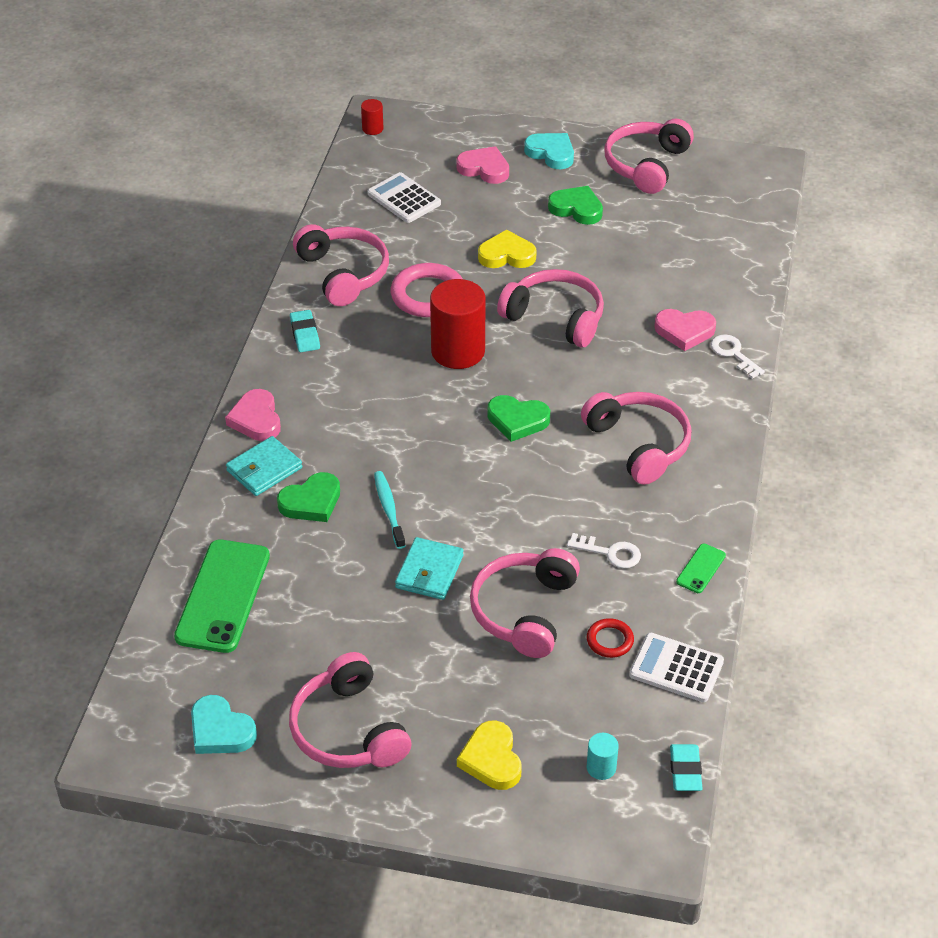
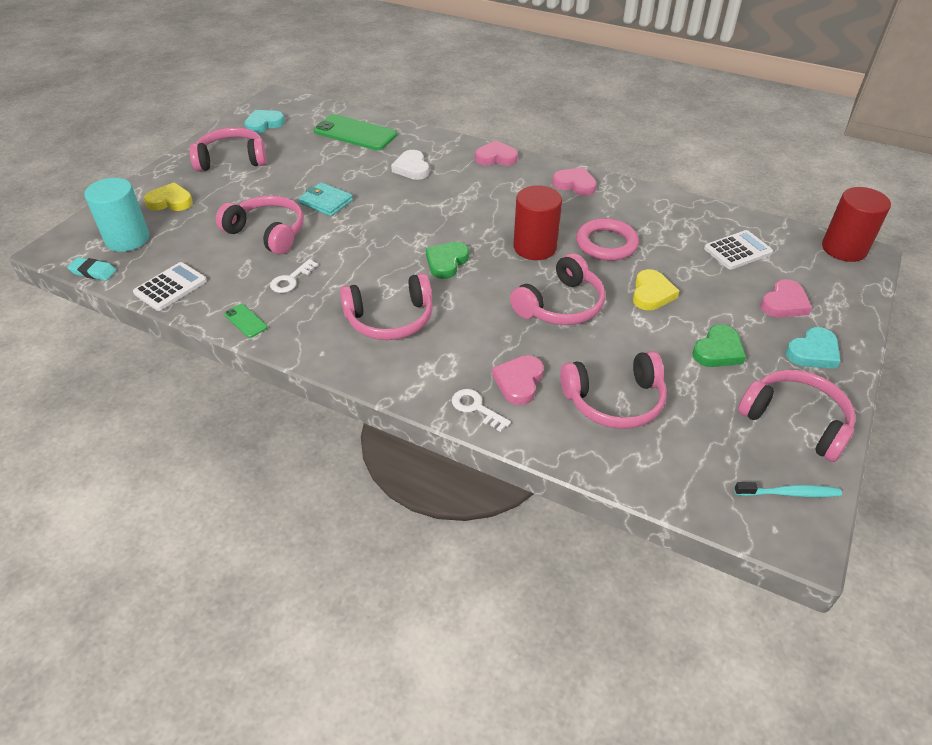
camera: 105 degrees right, 0 degrees up
(264, 469) = (449, 156): turquoise wallet -> none
(305, 334) = (575, 184): turquoise eraser -> pink heart
(311, 502) = (412, 168): green heart -> white heart
(344, 273) = (641, 209): pink headphones -> pink headphones (615, 401)
(372, 129) = (844, 249): red cylinder -> red cylinder, size x2.22
(389, 509) = (389, 195): turquoise toothbrush -> turquoise toothbrush (789, 493)
(601, 768) = (127, 239): turquoise cylinder -> turquoise cylinder, size x2.22
(610, 640) = (216, 263): red ring -> none
(733, 354) = (476, 408): white key -> white key turned 120 degrees counterclockwise

